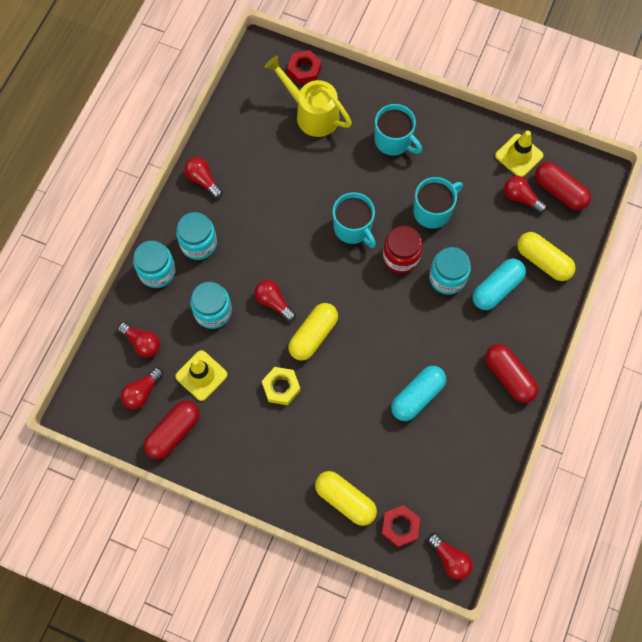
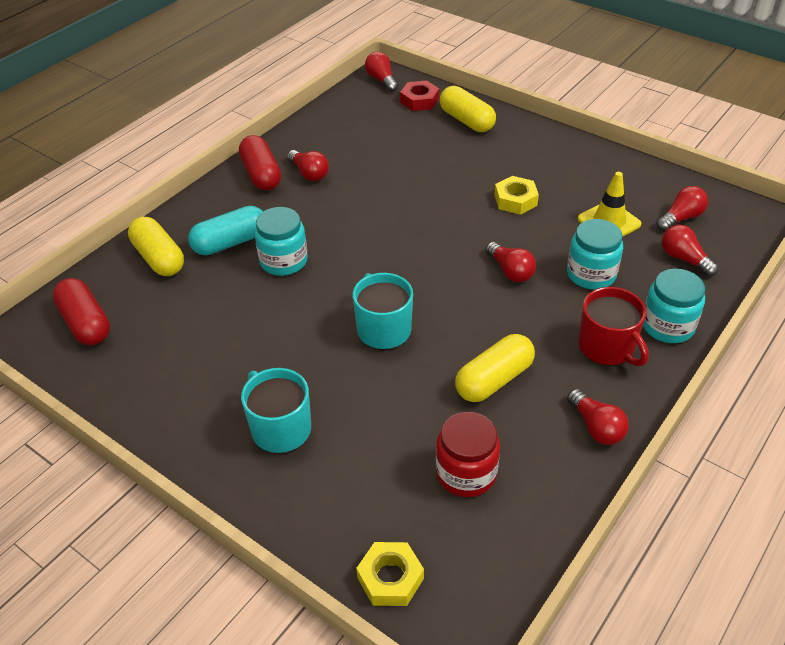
camera: 165 degrees left, 25 degrees down
(173, 432) = (642, 184): red capsule -> none
(198, 243) = (607, 347): turquoise jar -> red mug
(304, 70) = (390, 578): red nut -> yellow nut
(312, 113) = (398, 496): yellow watering can -> none
(313, 335) = (467, 235): yellow capsule -> yellow capsule (494, 380)
(401, 257) = (332, 289): red jar -> red jar (466, 473)
(417, 396) = (366, 174): turquoise capsule -> none
(433, 211) = (266, 330): turquoise mug -> none
(519, 155) = (109, 375): yellow traffic cone -> none
(521, 198) = (141, 325): red light bulb -> red light bulb (309, 173)

